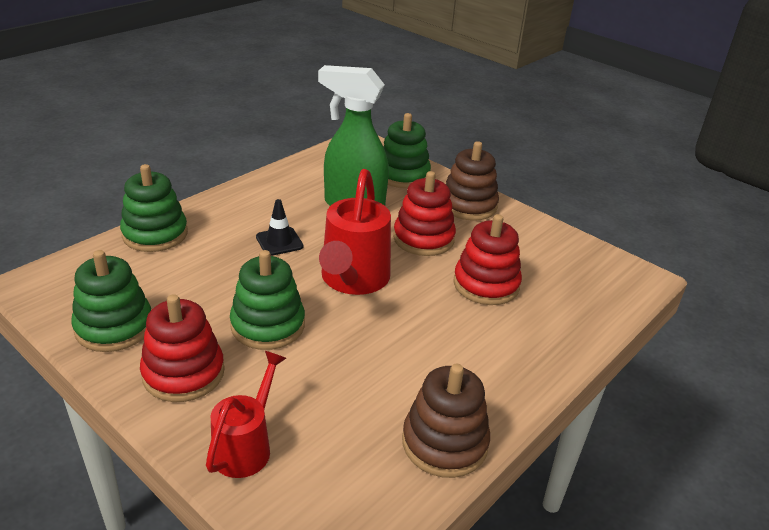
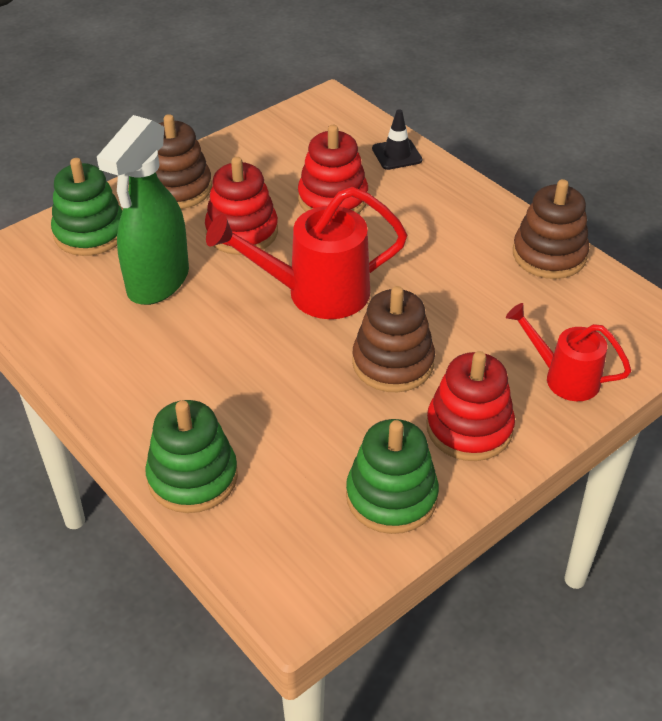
camera: 80 degrees left, 10 degrees up
(268, 325) = (393, 363): green stacking toy -> brown stacking toy
(279, 242) = (230, 352): black traffic cone -> black traffic cone (397, 154)
(353, 280) = (316, 293): red watering can -> red watering can turned 150 degrees clockwise

